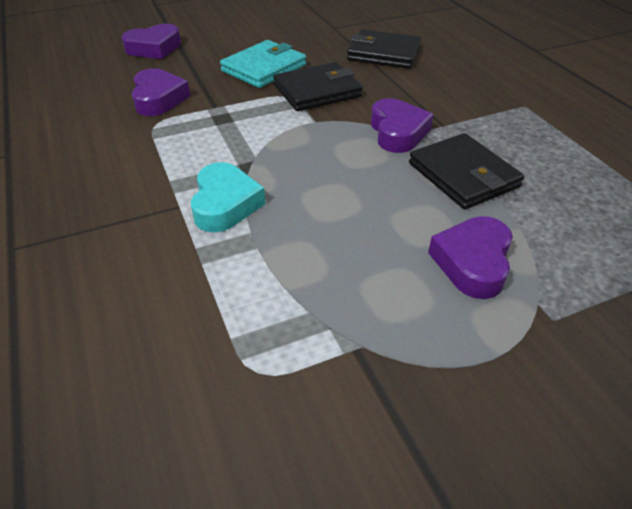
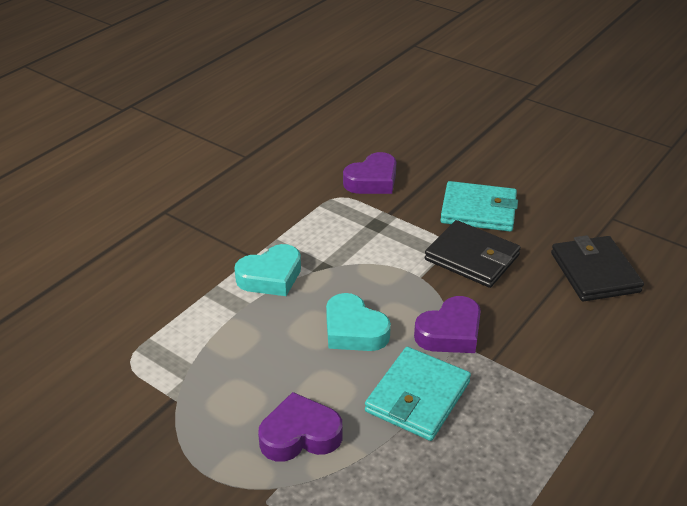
camera: 60 degrees right, 5 degrees down
(154, 48) = (446, 138): purple heart -> none
(352, 179) = (354, 330): none -> turquoise heart
(463, 175) = (417, 397): black wallet -> turquoise wallet

